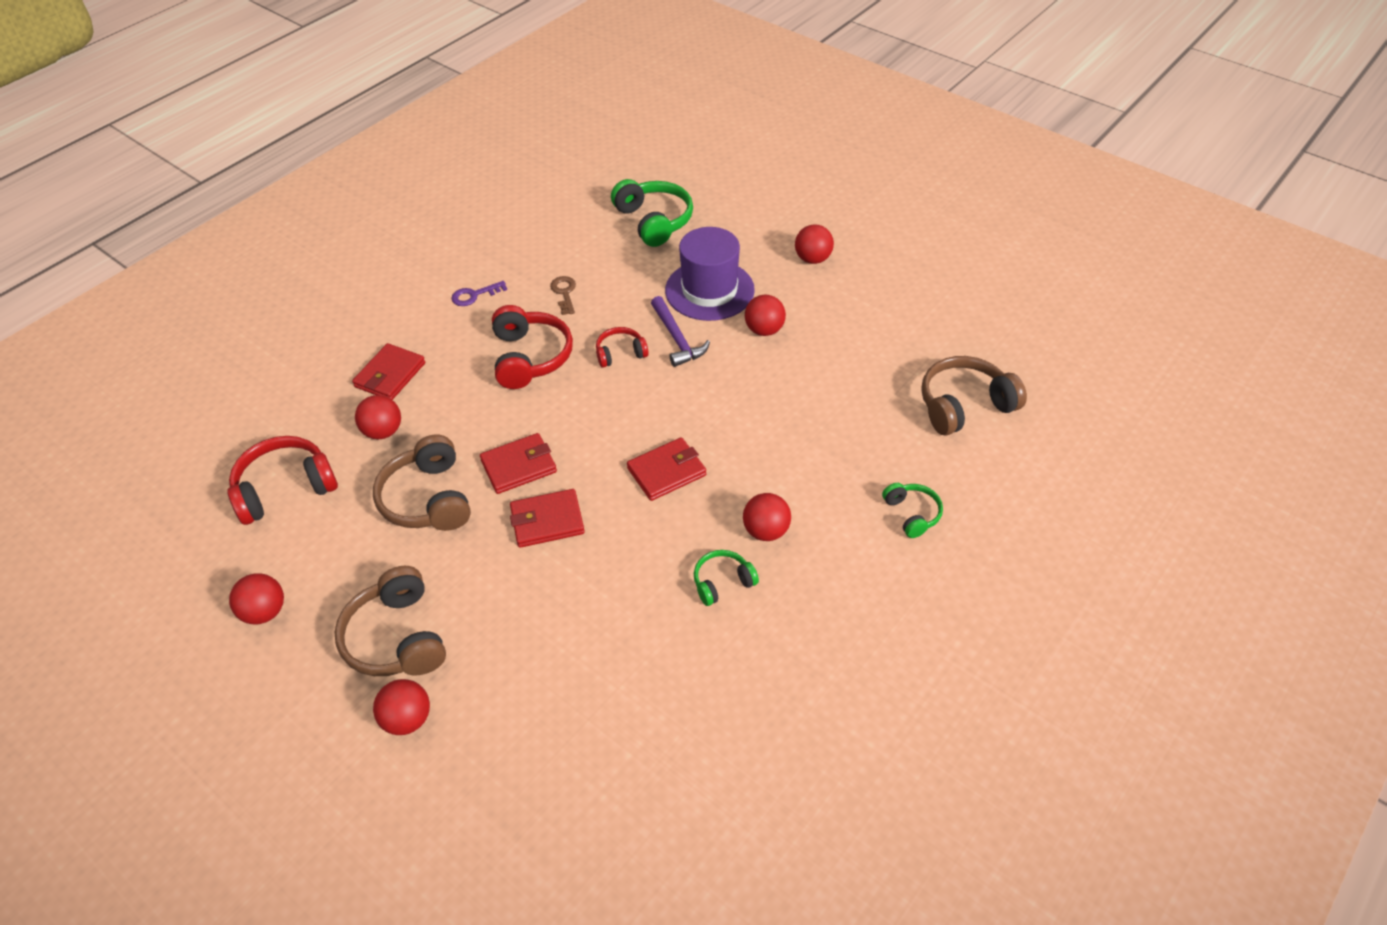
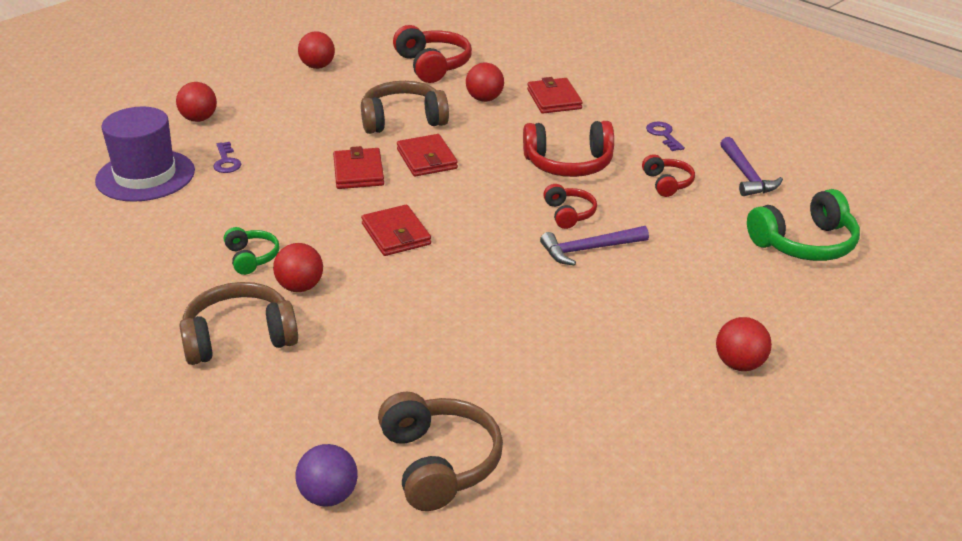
camera: 95 degrees right, 15 degrees down
(390, 375) = (554, 99): red wallet -> red wallet turned 45 degrees clockwise
(397, 637) = (271, 113): brown headphones -> brown headphones (239, 338)
(522, 657) = (226, 161): none -> purple key
(550, 247) = (746, 175): none -> purple hammer
(564, 293) = (667, 183): brown key -> red headphones
(709, 290) = (673, 276): purple hat -> purple hat (145, 176)
(764, 330) = (599, 311): red ball -> none
(912, 514) = (283, 389): green headphones -> none
(1019, 462) = (329, 496): none -> purple ball

